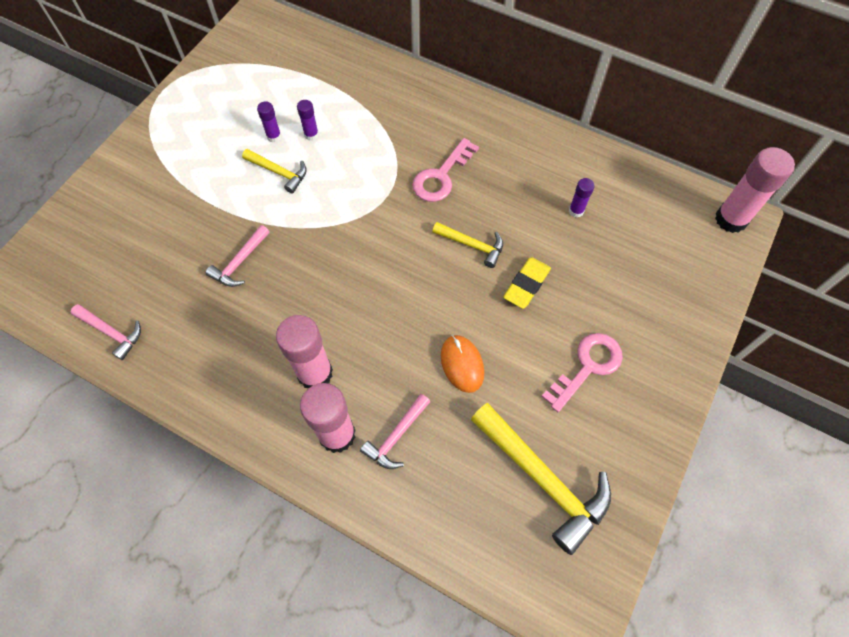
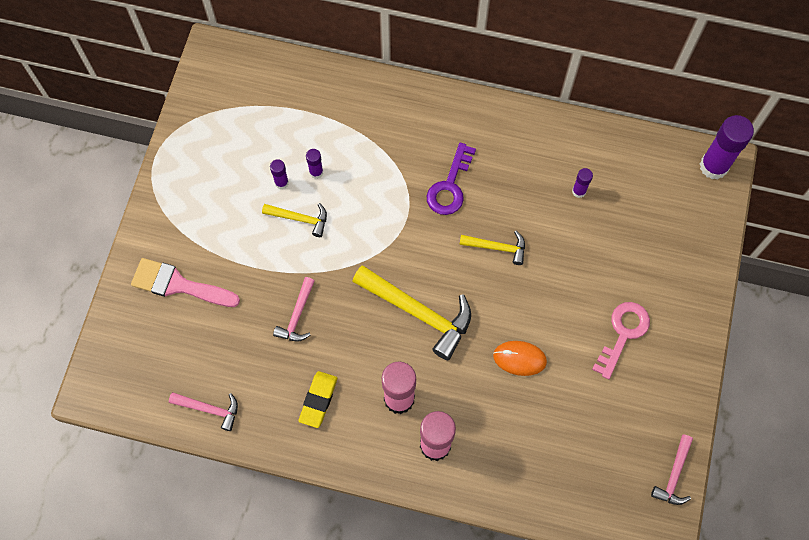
camera: 15 degrees left, 5 degrees up
(135, 205) = (178, 284): none -> pink brush
(396, 436) = (484, 433): pink hammer -> pink hammer (674, 475)
(441, 176) = (450, 186): pink key -> purple key
(462, 364) = (519, 358): orange mouse -> orange mouse turned 45 degrees counterclockwise
(526, 285) = (554, 273): yellow eraser -> yellow eraser (318, 400)
(542, 479) = (610, 437): yellow hammer -> yellow hammer (418, 312)
(731, 219) = (713, 166): pink glue stick -> purple glue stick

